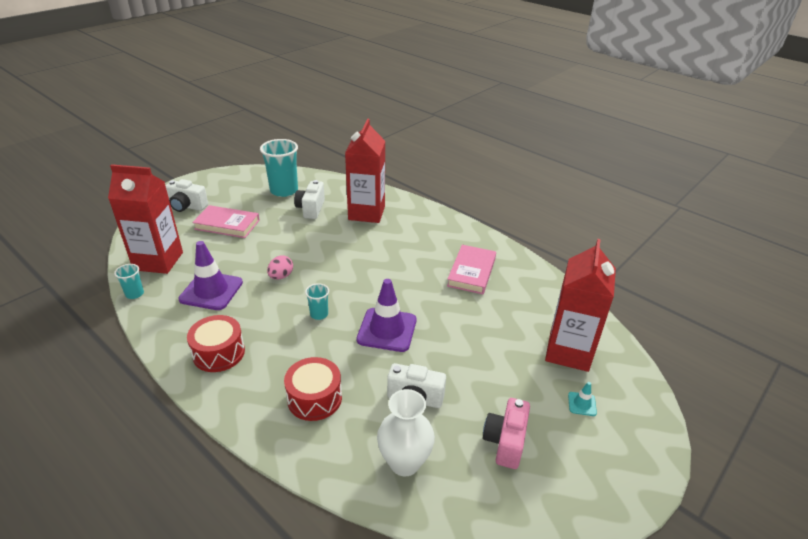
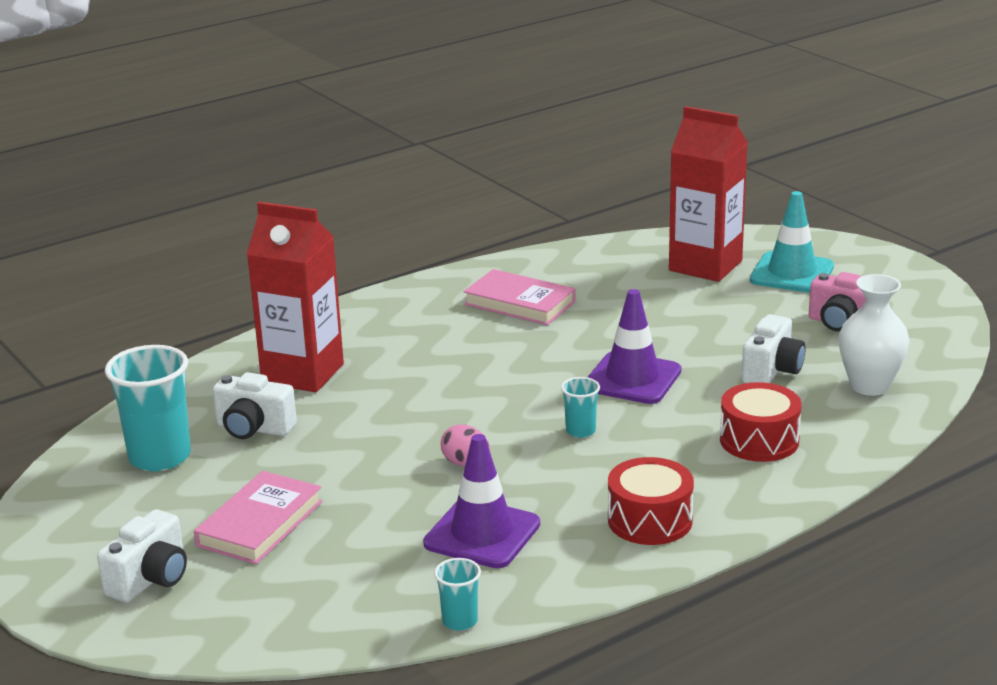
camera: 75 degrees left, 10 degrees down
(158, 261) = (357, 601): red carton -> none
(582, 404) = (792, 273): turquoise traffic cone -> turquoise traffic cone, size x2.27

